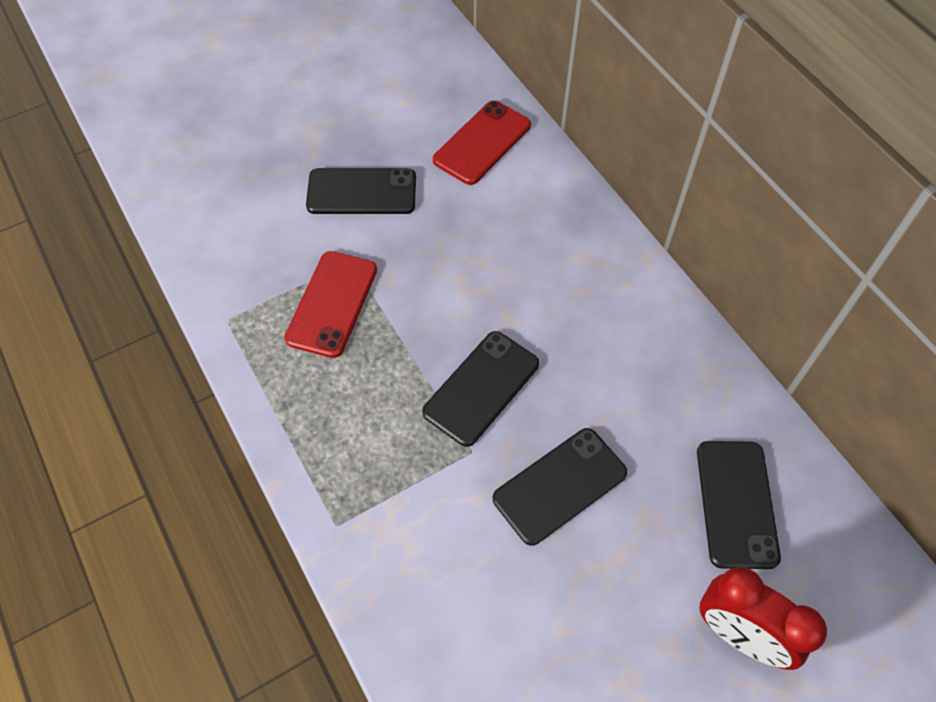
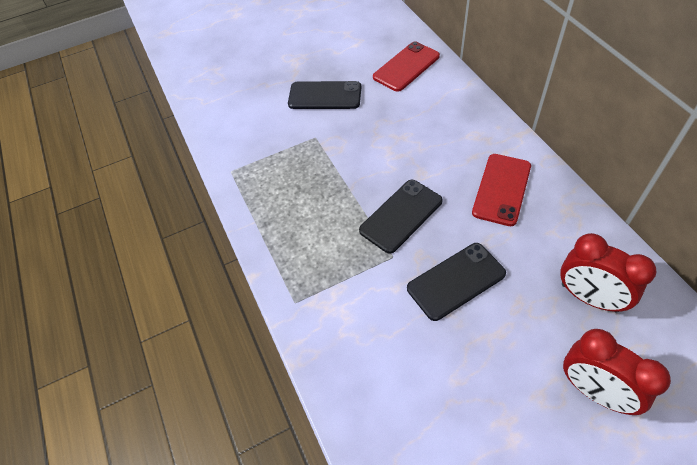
camera: 10 degrees right, 5 degrees down
(332, 304) = (301, 162): red phone -> red phone (501, 189)
(736, 503) = (589, 297): black phone -> red clock

